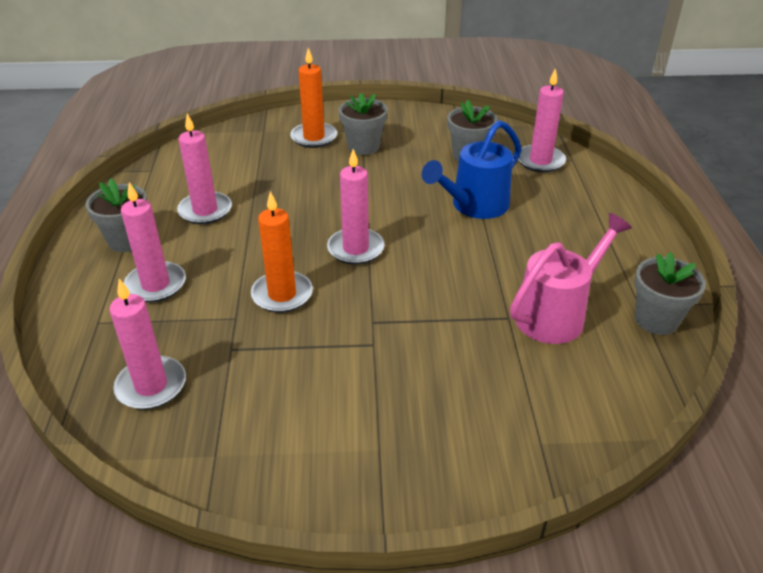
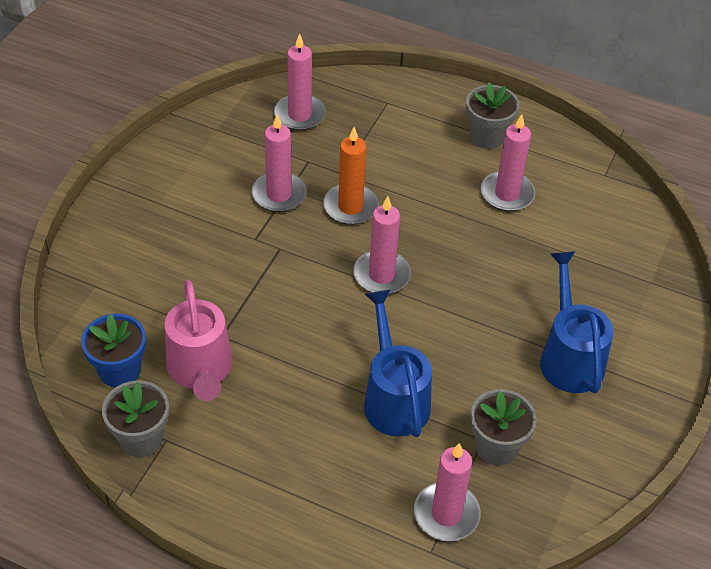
camera: 115 degrees right, 10 degrees up
(156, 285) = (413, 140): pink candle -> pink candle (279, 194)
(314, 137) = (613, 320): orange candle -> none
(363, 146) = (569, 356): grey flower pot -> blue watering can
(613, 367) = (119, 370): none -> blue flower pot

